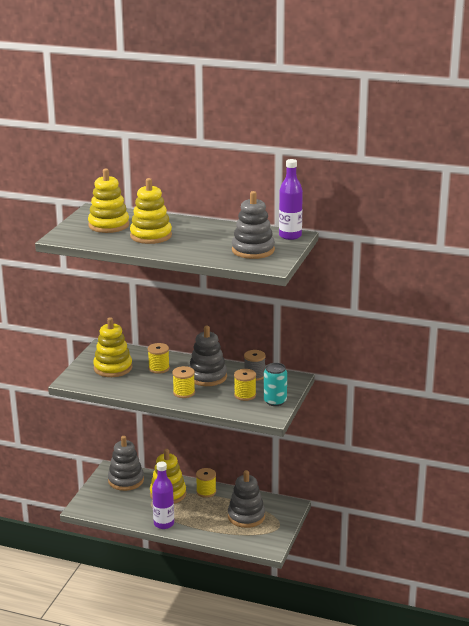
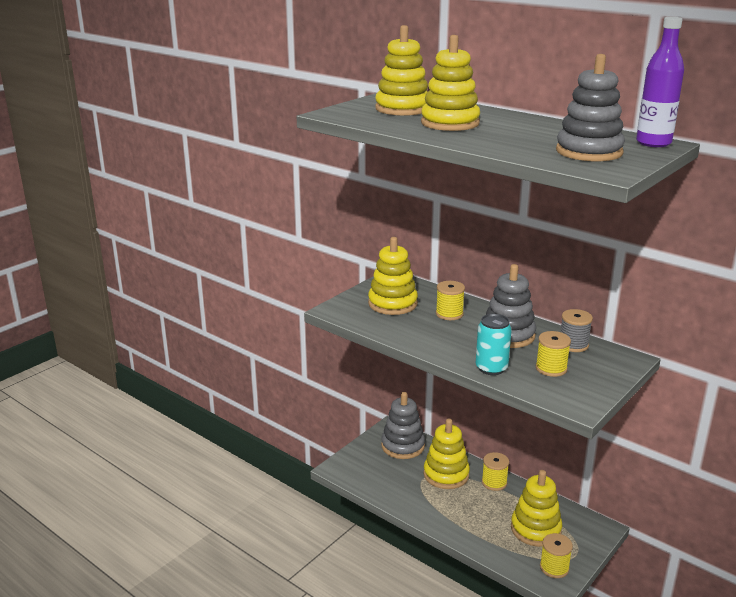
camera: 20 degrees right, 0 degrees up
(164, 524) = (427, 513): purple bottle -> none
(184, 392) = (468, 350): yellow spool -> yellow spool (554, 567)
(246, 516) = (535, 529): grey stacking toy -> yellow stacking toy
(275, 401) = (592, 385): turquoise can -> turquoise can (491, 368)

